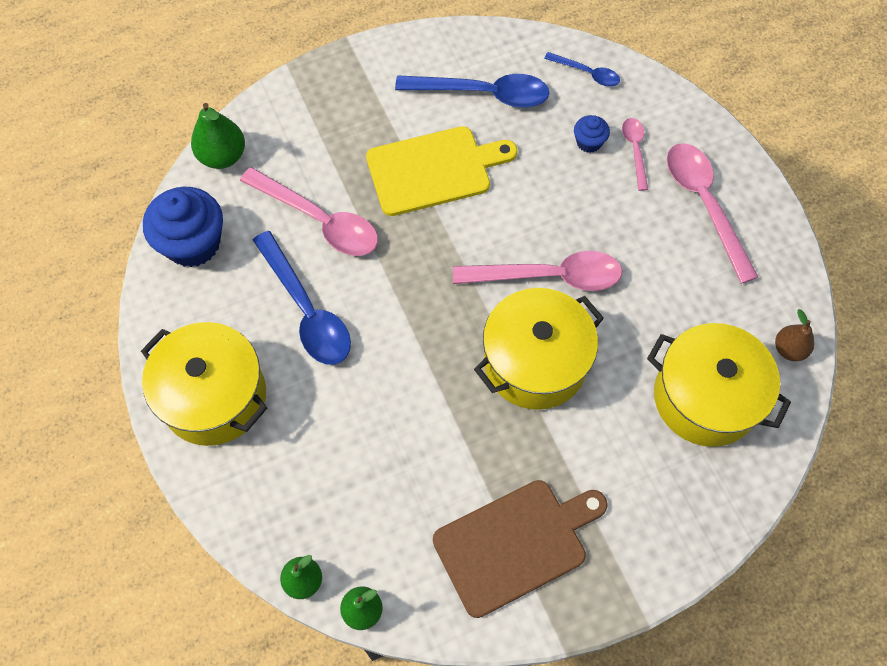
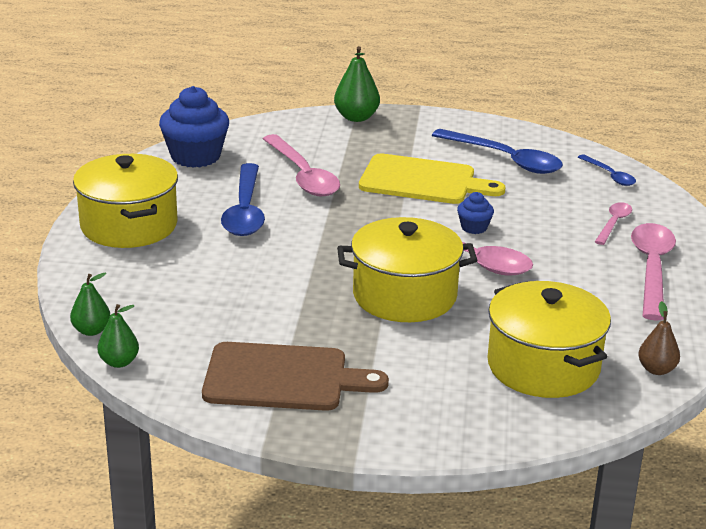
camera: 30 degrees right, 35 degrees down
(222, 156) = (262, 127): green pear -> green pear (356, 117)
(589, 142) = (574, 207): blue cupcake -> blue cupcake (474, 227)

